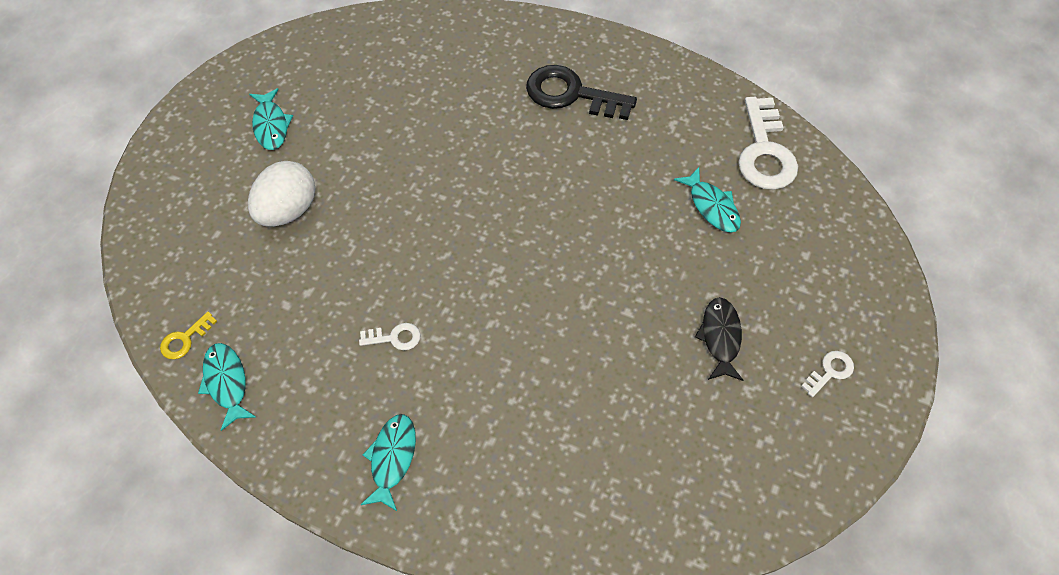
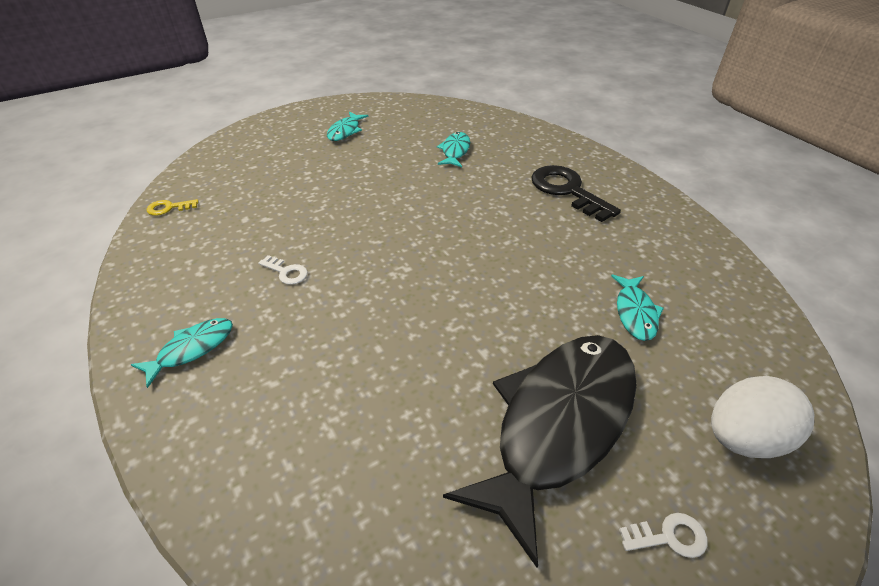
camera: 35 degrees right, 15 degrees down
(227, 383) = (159, 242): turquoise fish -> turquoise fish (455, 151)
(288, 210) = (305, 173): white egg -> white egg (743, 437)
(720, 337) = (559, 424): black fish -> black fish, size x2.30
(765, 151) = (723, 296): white key -> none

